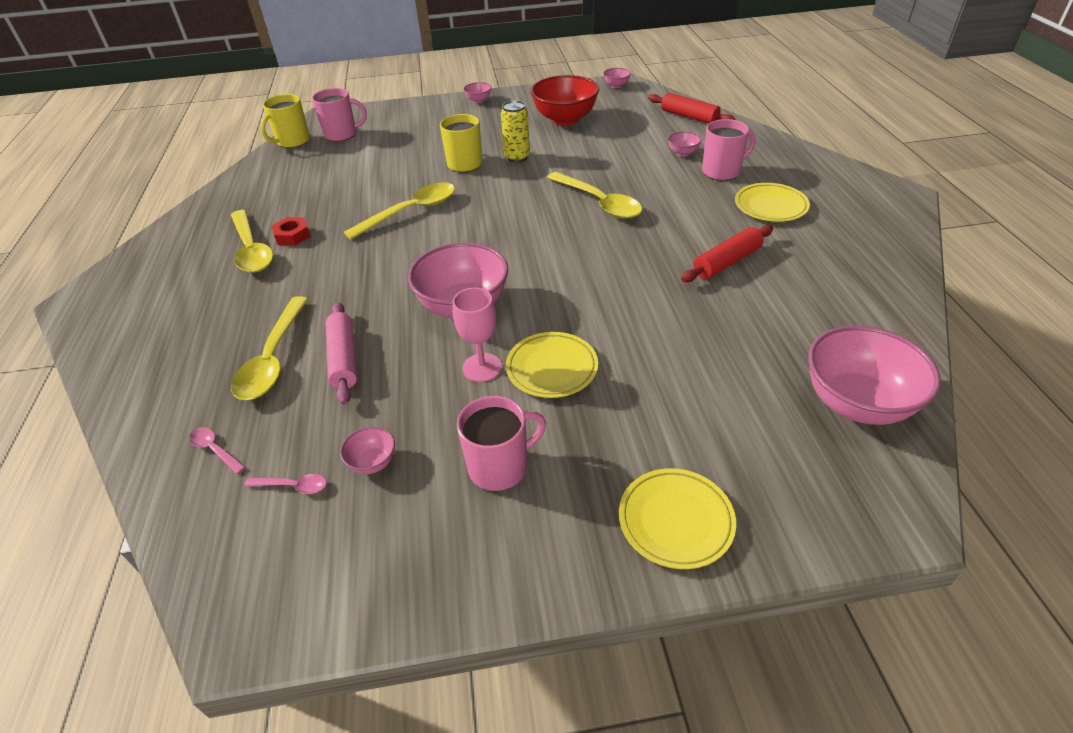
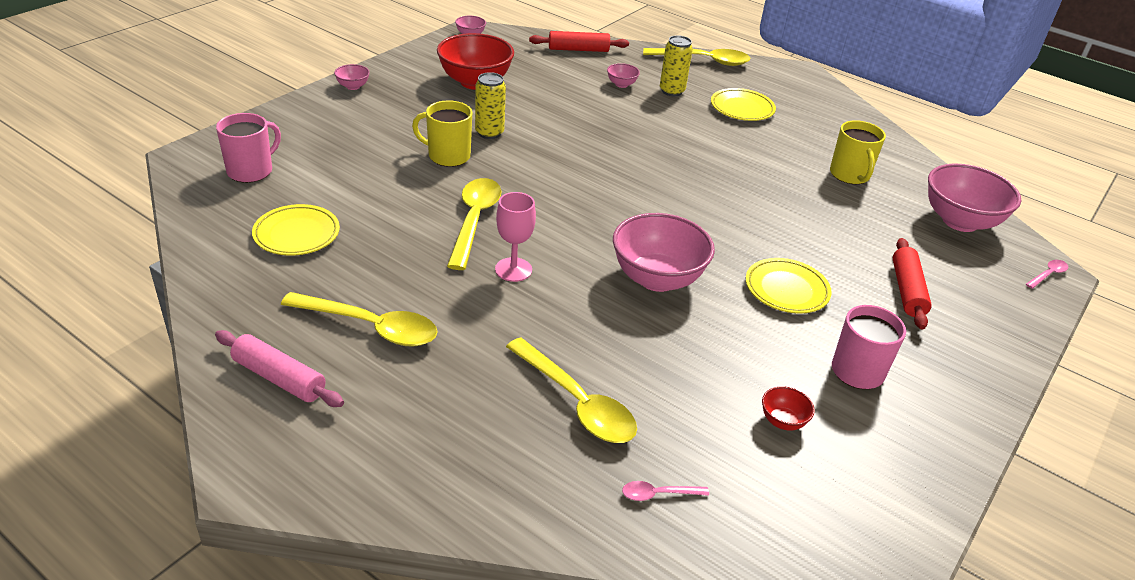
camera: 50 degrees left, 5 degrees down
(292, 141) = (198, 199): yellow mug -> yellow mug (850, 175)
(292, 236) = (391, 294): red nut -> none
(293, 486) = (759, 473): pink spoon -> pink spoon (1048, 275)
(344, 359) = (635, 367): pink rolling pin -> pink rolling pin (279, 378)
(373, 462) = (782, 421): pink bowl -> red bowl
(482, 367) = (743, 315): pink goblet -> pink goblet (513, 269)
(599, 202) = (622, 149): yellow spoon -> yellow spoon (703, 61)
(675, 521) = (980, 338): yellow plate -> yellow plate (297, 234)
(722, 171) = (672, 91): pink mug -> yellow can
(726, 262) = (775, 162): red rolling pin -> red rolling pin (907, 290)

